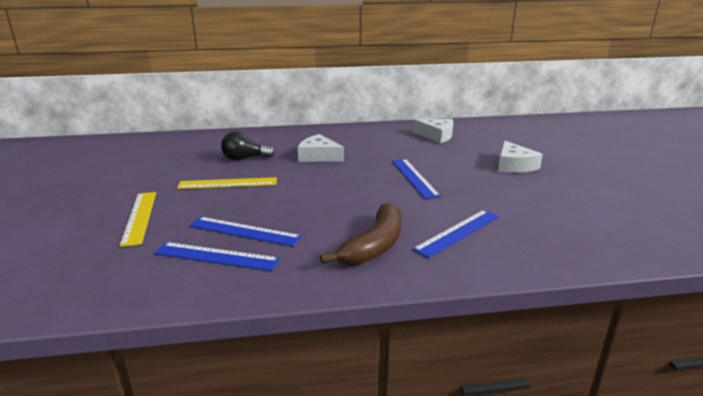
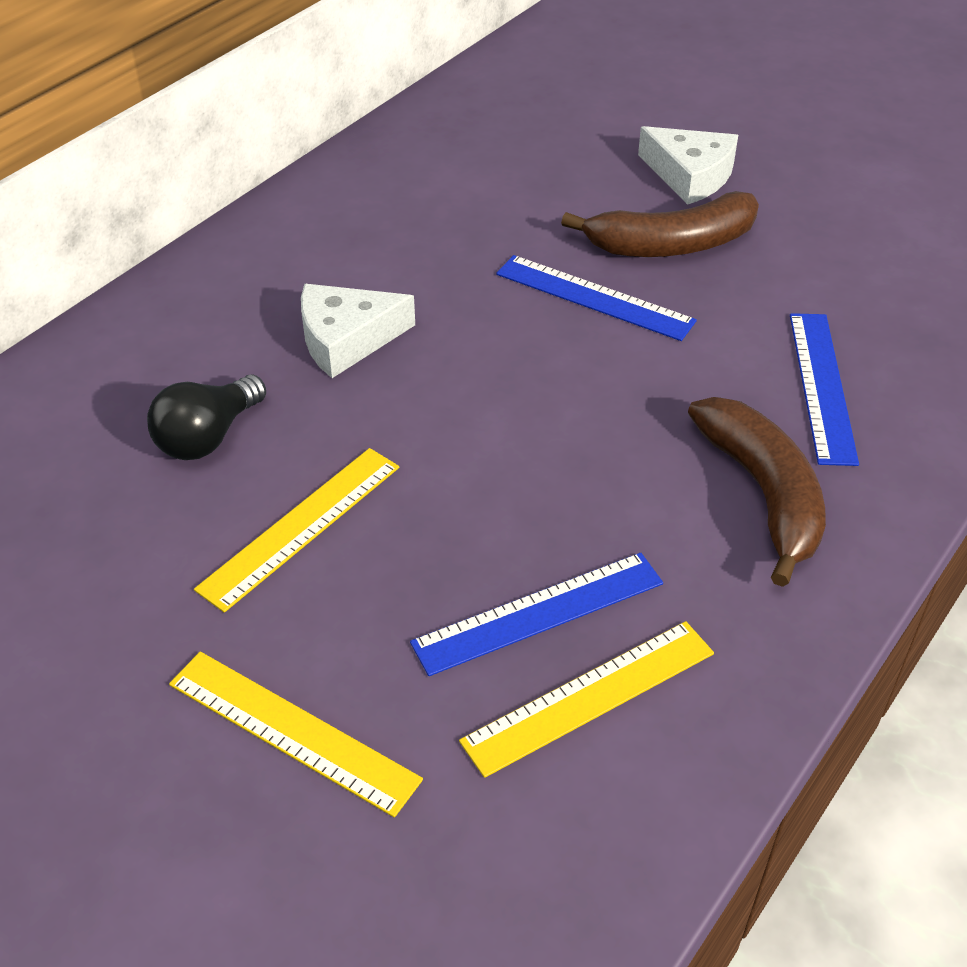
camera: 45 degrees left, 20 degrees up
(216, 256) = (590, 697): blue ruler -> yellow ruler
(436, 136) = (466, 156): white cheese -> none
(470, 177) = (671, 244): none -> brown banana

